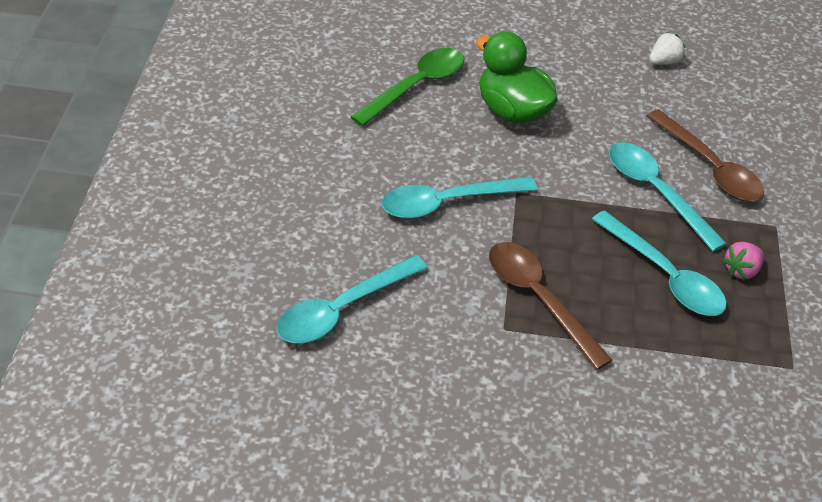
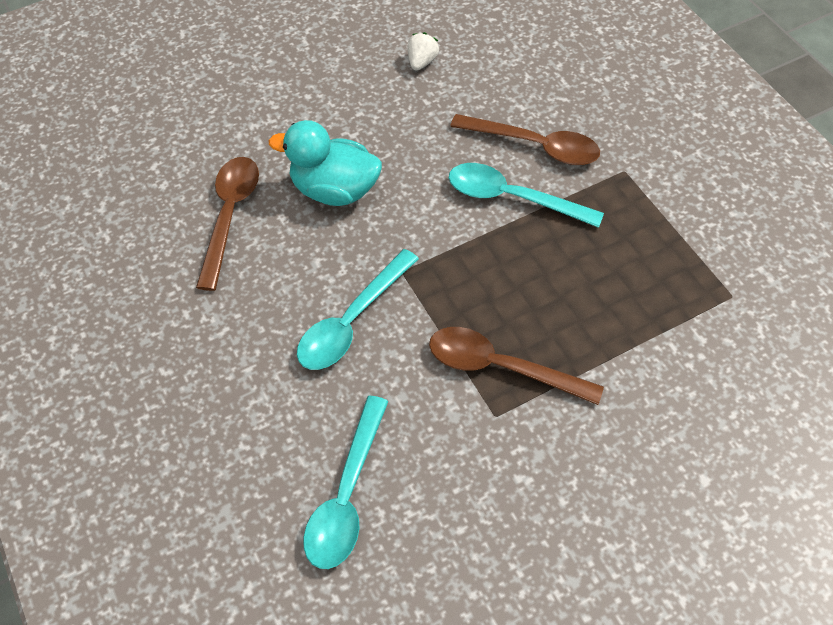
camera: 30 degrees left, 10 degrees up
(416, 86) = (230, 215): green spoon -> brown spoon
(512, 111) = (335, 190): green duck -> turquoise duck
(665, 276) = (580, 275): turquoise spoon -> none
(741, 270) = (631, 231): pink strawberry -> none

